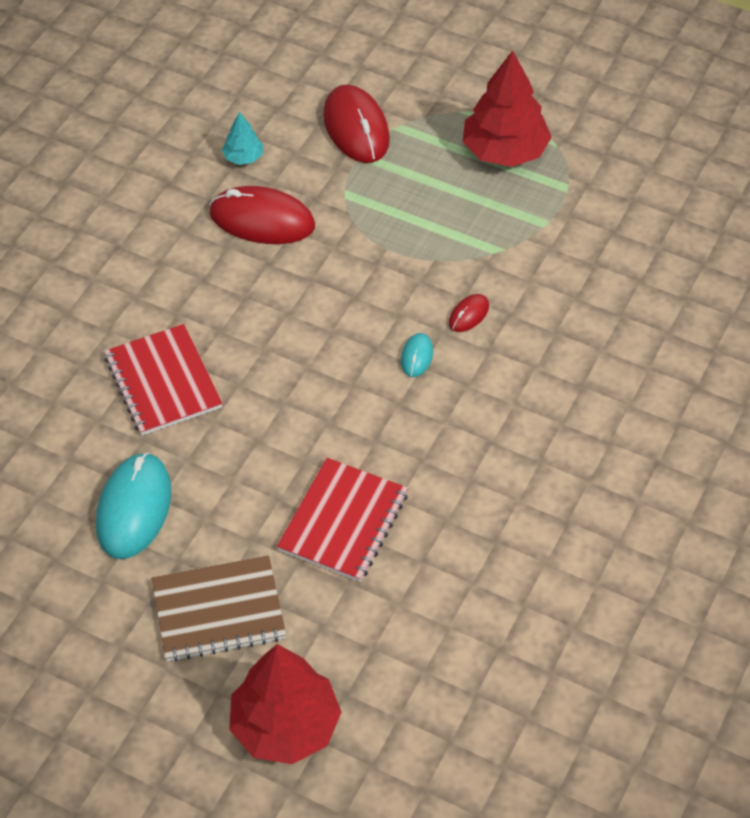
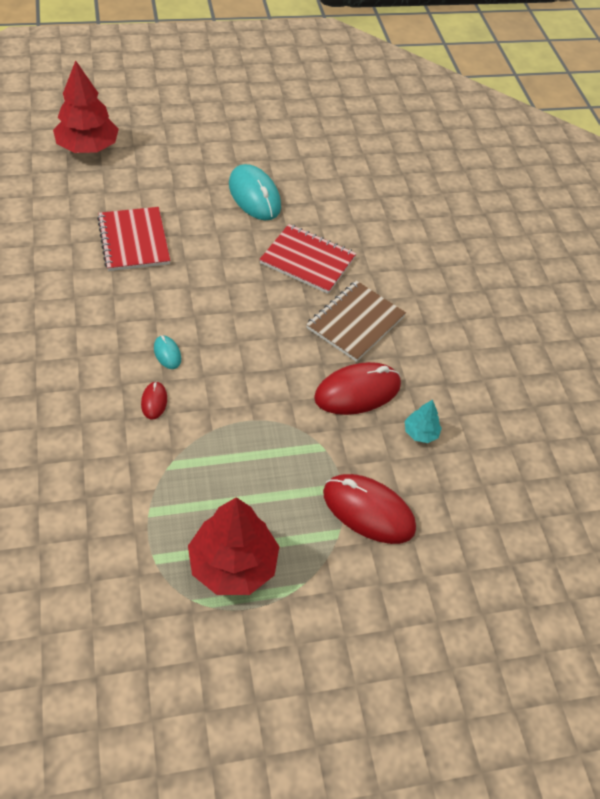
camera: 135 degrees right, 0 degrees up
(218, 611) = (165, 174): brown notebook -> brown notebook (355, 322)

